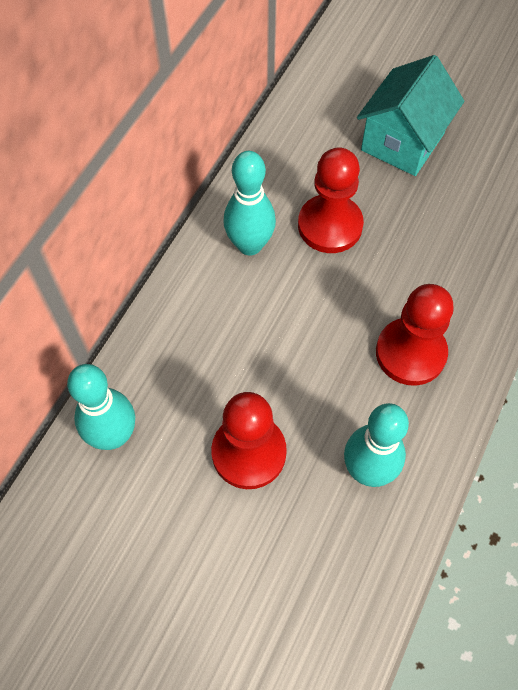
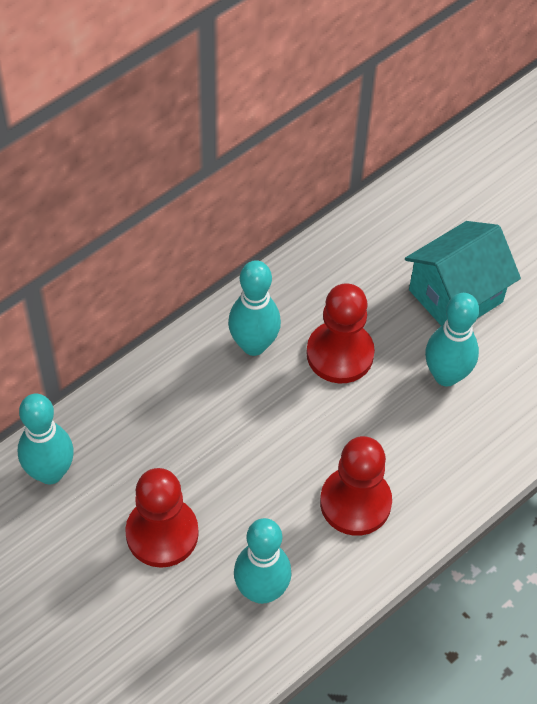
camera: 20 degrees right, 5 degrees down
(430, 211) = (446, 375): none -> turquoise bowling pin

